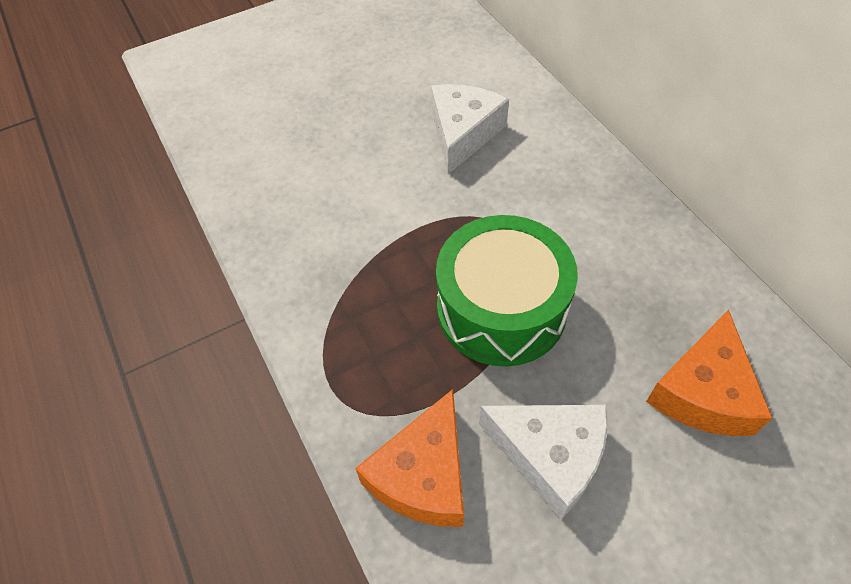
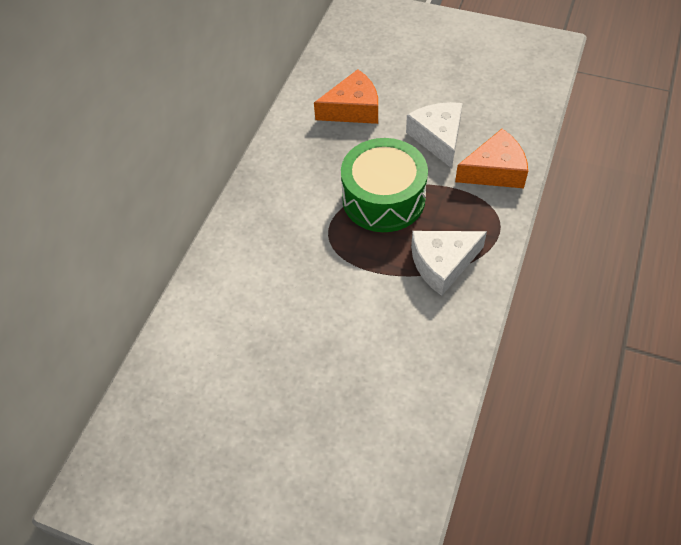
camera: 130 degrees left, 0 degrees up
(463, 133) = (270, 303): white cheese -> white cheese (442, 264)

